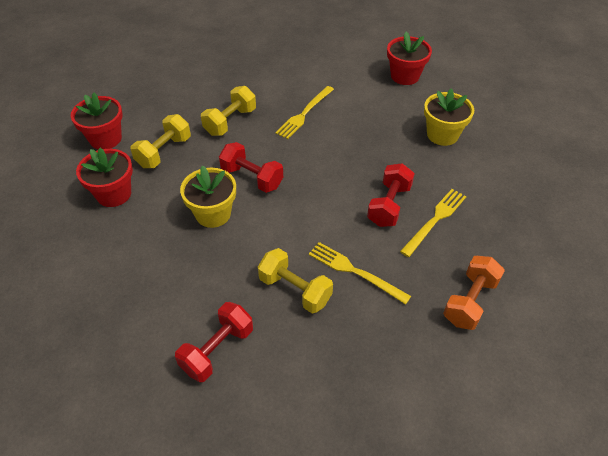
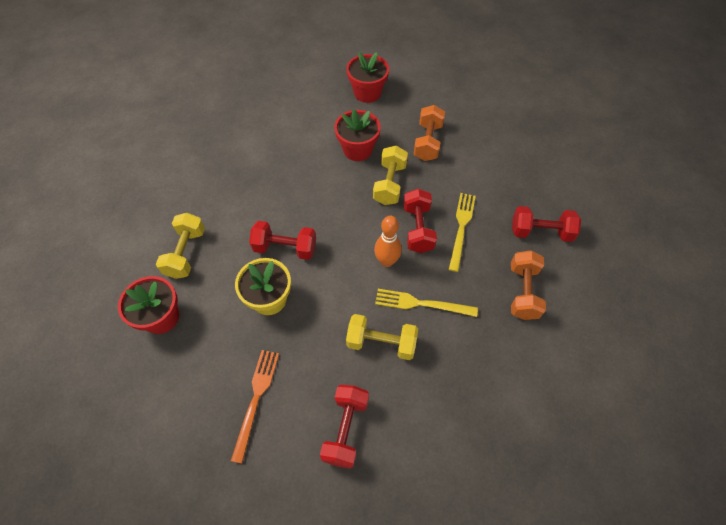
camera: 25 degrees left, 10 degrees up
(105, 139) = (117, 261): red flower pot -> red flower pot (357, 150)
(152, 290) = (256, 399): none -> orange fork
(230, 122) = (233, 196): yellow dumbbell -> yellow dumbbell (389, 184)
(304, 113) = (298, 163): yellow fork -> none
(341, 222) = (386, 261): none -> orange bowling pin
(442, 135) = (427, 142): yellow flower pot -> orange dumbbell
(521, 253) = (540, 232): none -> red dumbbell

